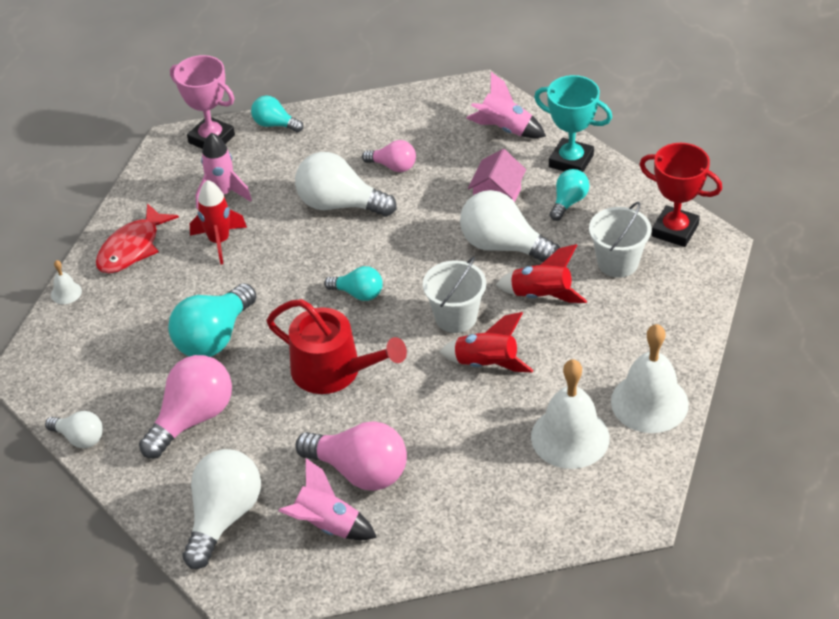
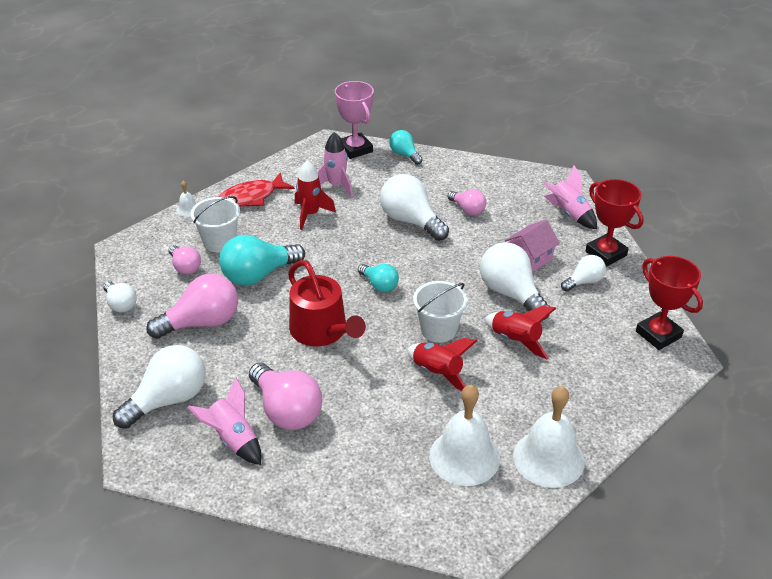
camera: 25 degrees right, 5 degrees down
(121, 363) = (185, 267): none -> pink light bulb
(568, 202) = (584, 281): turquoise light bulb -> white light bulb
(571, 161) = (606, 253): turquoise trophy -> red trophy
(617, 263) = (594, 340): white bucket -> white bucket (219, 242)

